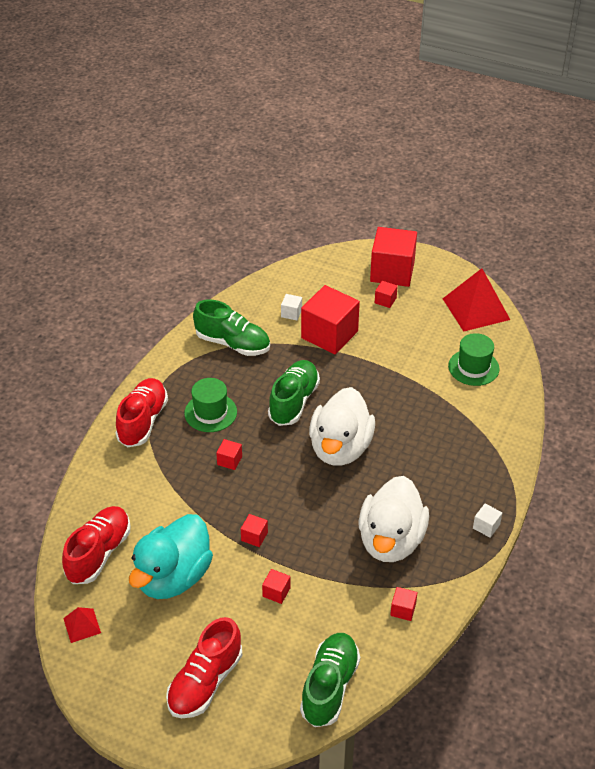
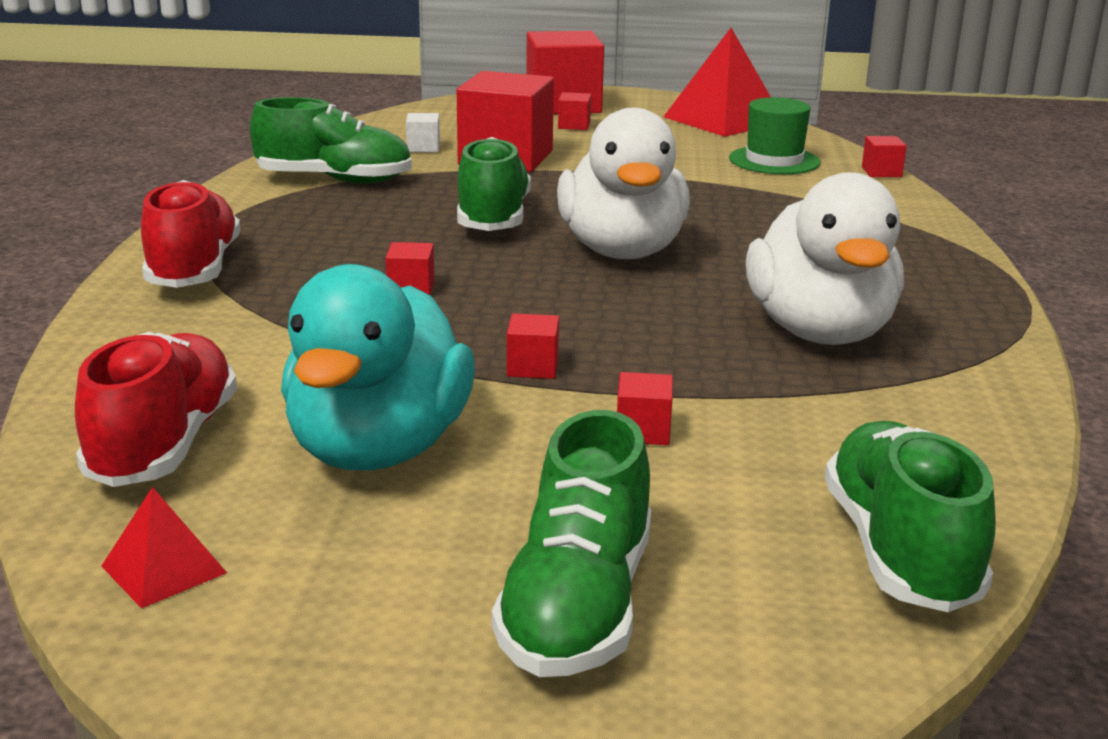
camera: 20 degrees left, 20 degrees down
(205, 682) = (577, 606): red shoe -> green shoe
(210, 412) = (335, 246): green hat -> none
(403, 610) = (937, 410): red cube -> red cube (881, 172)
(486, 526) = (976, 293): white cube -> none

